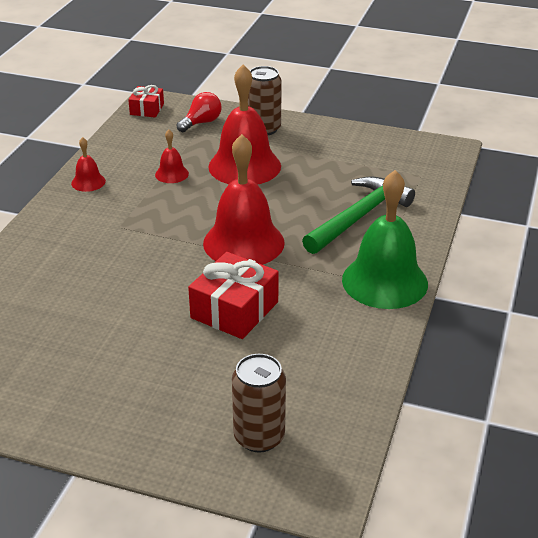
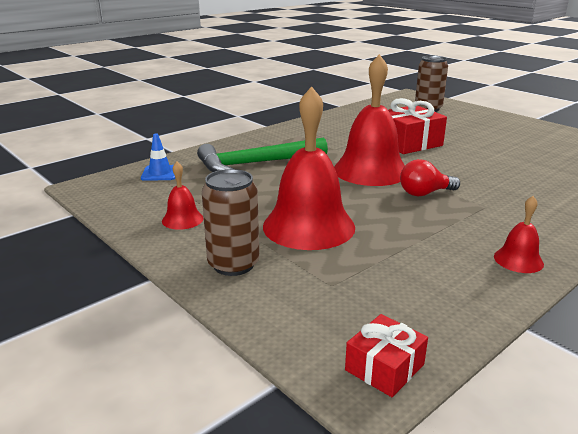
camera: 150 degrees left, 10 degrees down
(172, 174) = (402, 241): red bell -> red bell (182, 219)
(201, 123) = (309, 303): red light bulb -> red light bulb (424, 193)
(384, 281) = (291, 134): green bell -> none
(421, 178) = (160, 173): none -> blue traffic cone

